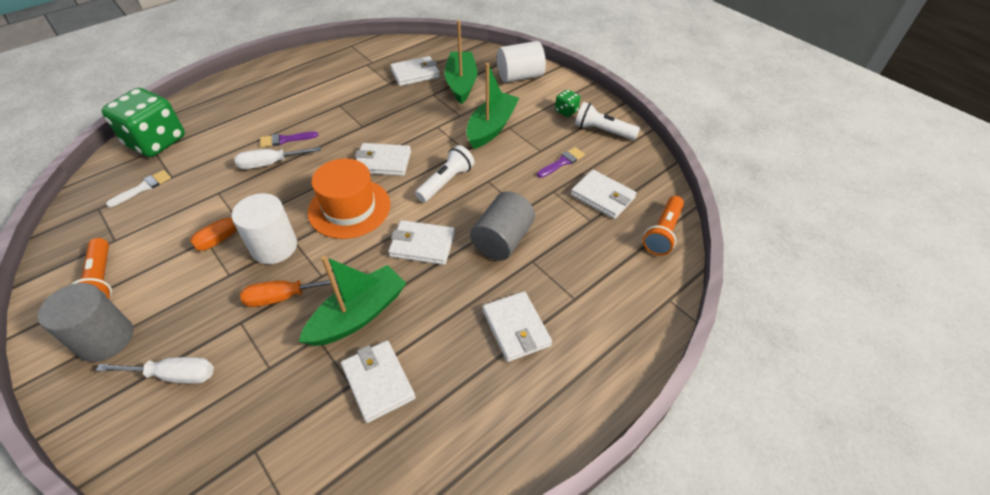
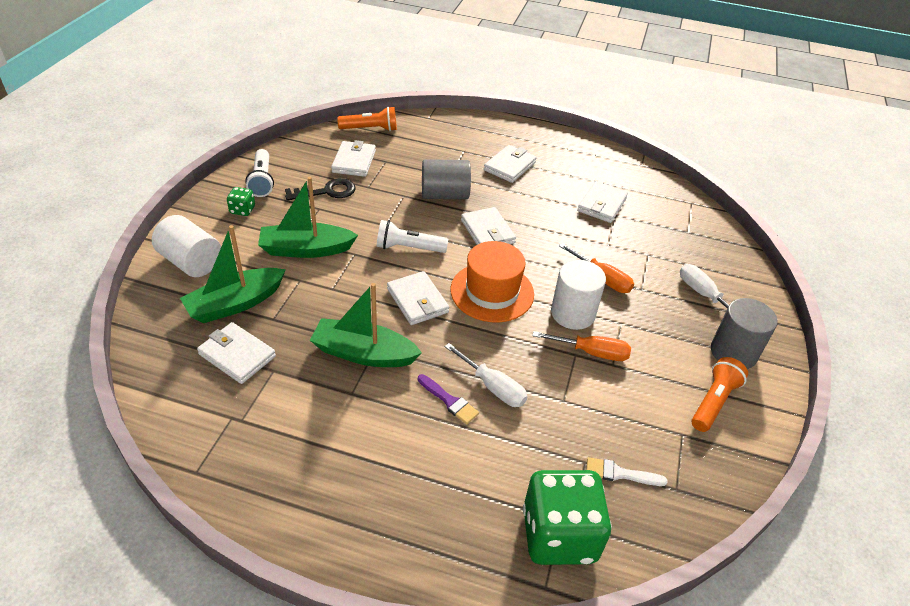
camera: 125 degrees left, 5 degrees down
(358, 315) = (573, 234): green boat -> green boat (364, 353)
(562, 162) = (327, 191): purple brush -> black key

